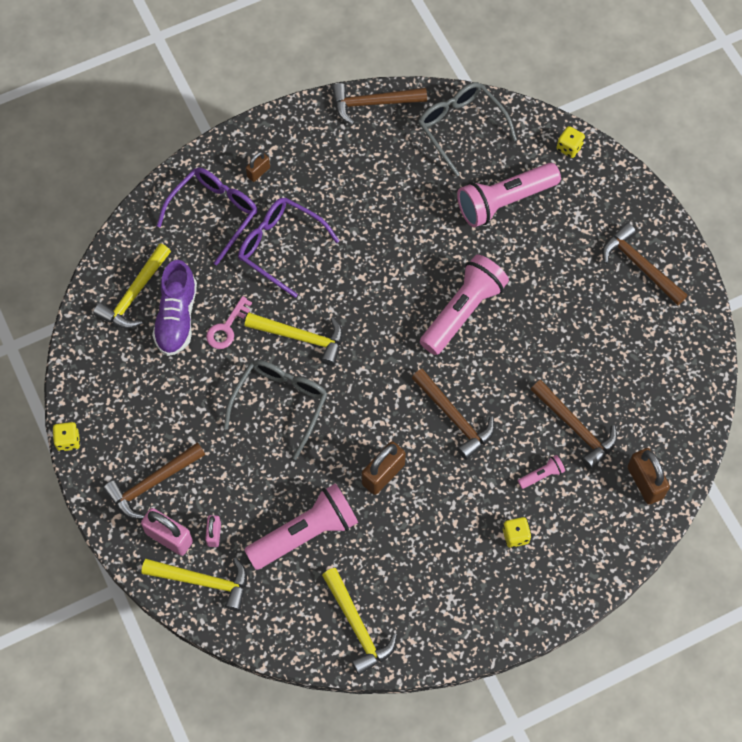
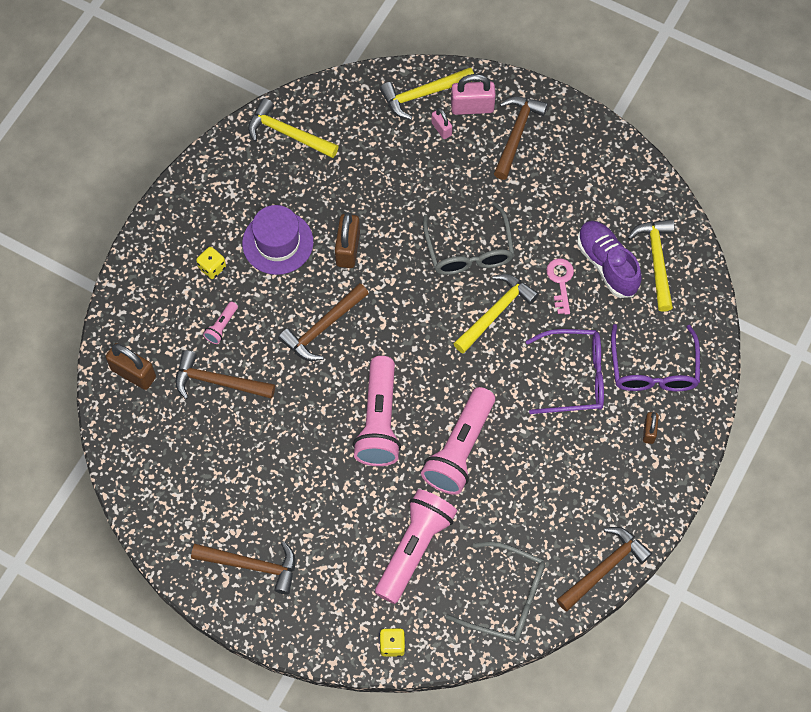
camera: 145 degrees right, 0 degrees up
(68, 441) = (605, 124): yellow dice -> none
(301, 337) = (495, 312): yellow hammer -> yellow hammer turned 150 degrees clockwise
(305, 533) = (374, 171): pink flashlight -> pink flashlight (459, 449)
(441, 521) = (277, 242): none -> purple hat
(454, 417) = (323, 327): brown hammer -> brown hammer turned 60 degrees counterclockwise

